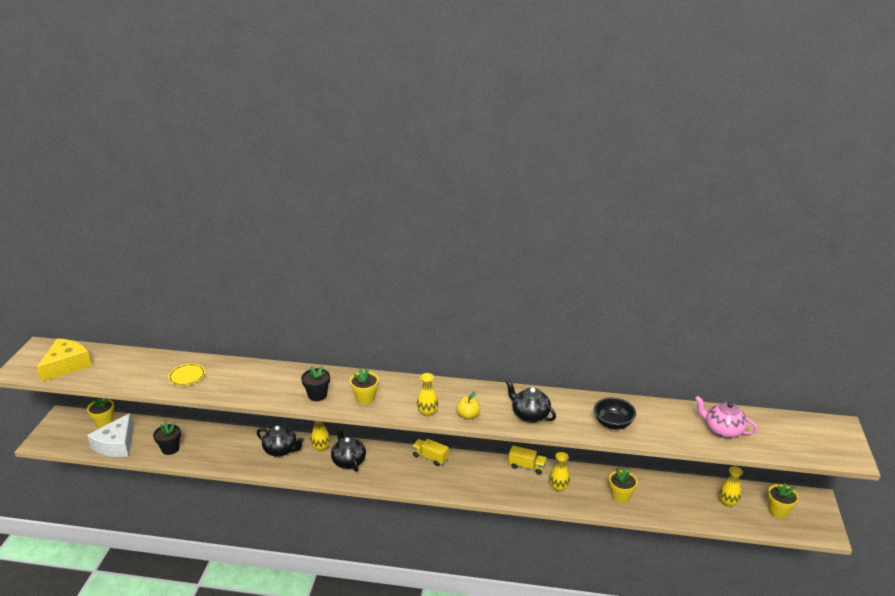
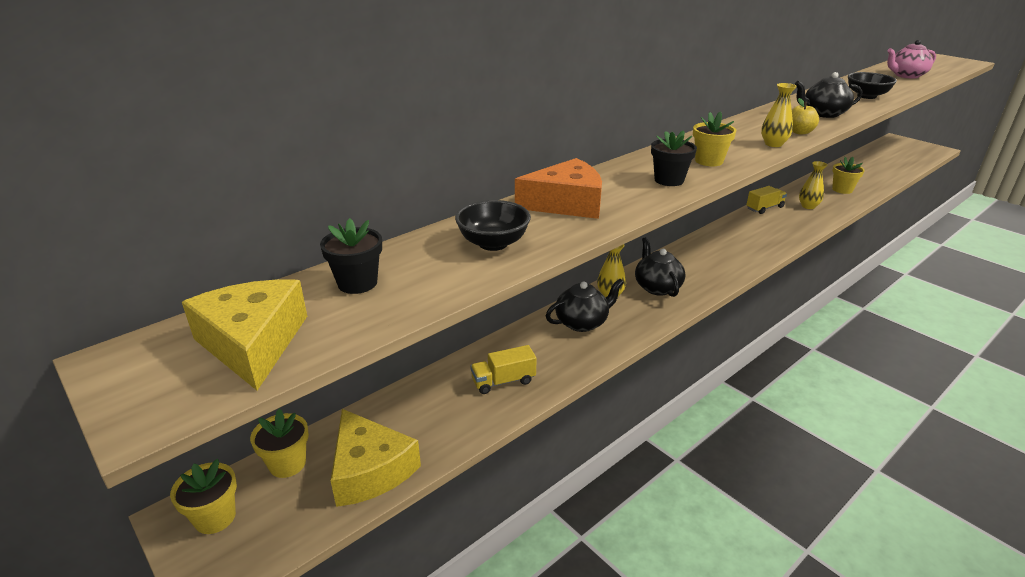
camera: 50 degrees left, 0 degrees up
(116, 444) = (370, 470): white cheese -> yellow cheese
(170, 449) = (460, 413): black flower pot -> black flower pot (357, 283)
(187, 376) = (493, 243): yellow plate -> black bowl
(251, 376) = (566, 203): none -> orange cheese
(348, 461) = (657, 287): black teapot -> black teapot turned 60 degrees clockwise
(430, 457) = (702, 243): yellow truck -> yellow truck (503, 381)
(728, 502) = (880, 161): yellow vase -> none
(778, 511) = (902, 152): yellow flower pot -> yellow flower pot (215, 517)

